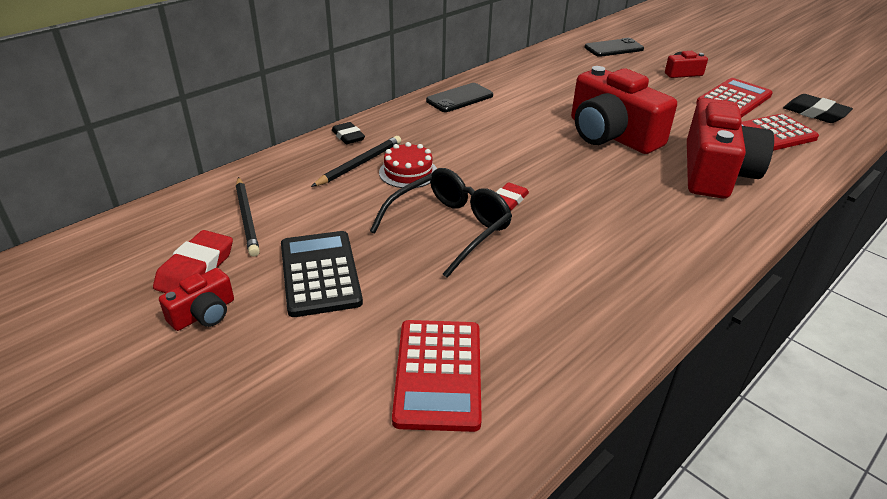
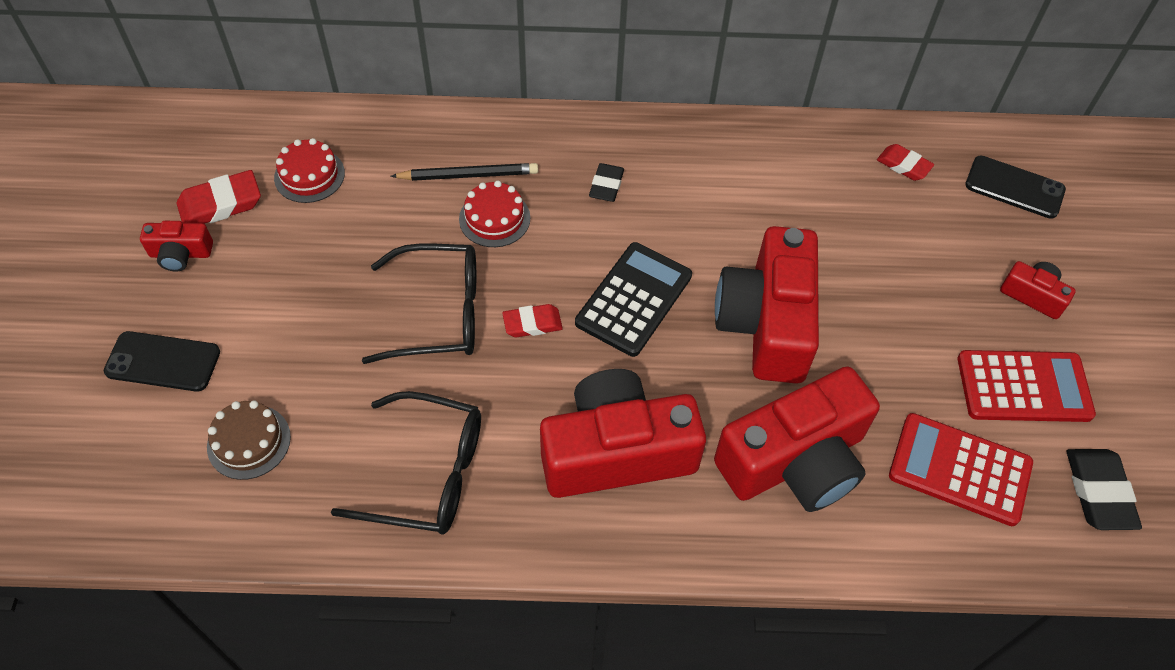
camera: 45 degrees right, 20 degrees up
(247, 218) = (309, 175): black pencil -> red cake
(320, 273) = (289, 279): black calculator -> black calculator (634, 299)
(348, 136) = (504, 129): black eraser -> black eraser (606, 185)
(438, 374) = (249, 441): red calculator -> brown cake
(459, 98) = (685, 148): black phone -> black phone (163, 362)
(562, 61) = (903, 165): none -> red eraser
(577, 300) = (427, 474): none -> black glasses
(645, 220) = (616, 452): none -> red camera

